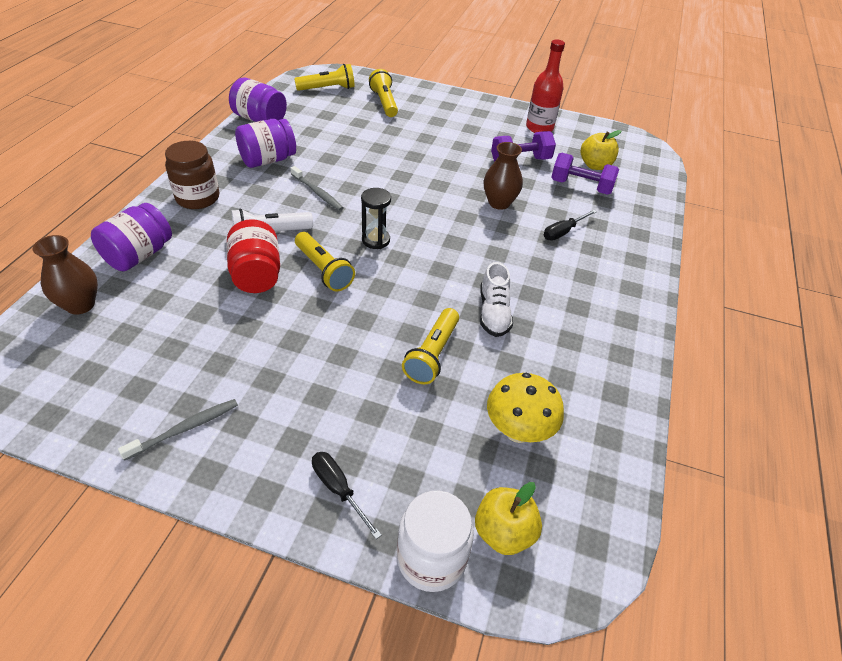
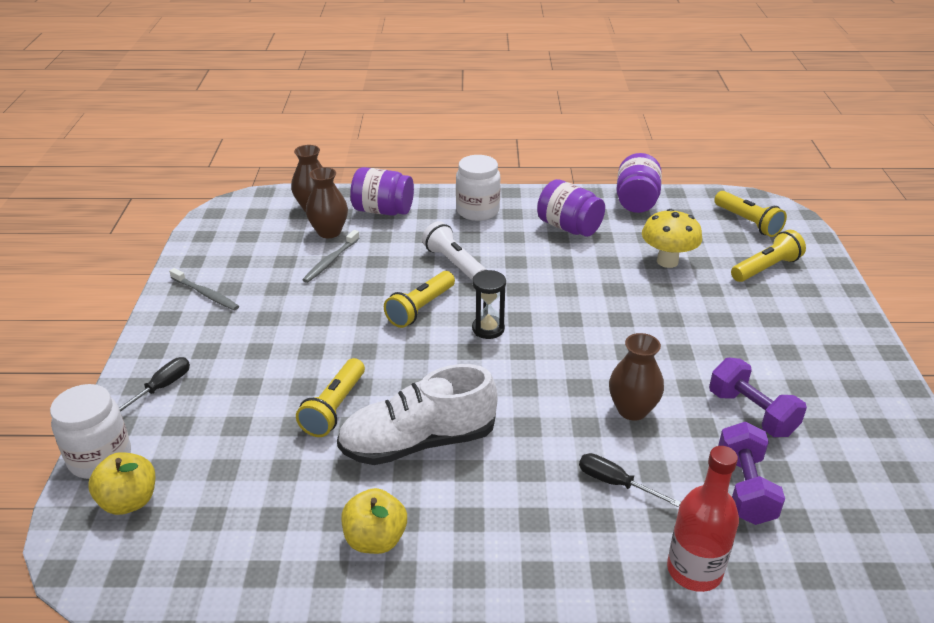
camera: 75 degrees right, 10 degrees down
(143, 302) = (329, 232): none -> brown vase
(198, 198) = (477, 211): brown jar -> white jar
(257, 274) = (392, 273): red jar -> none
(317, 193) = (539, 271): grey toothbrush -> grey toothbrush (330, 261)
(432, 354) = (334, 408): yellow flashlight -> yellow flashlight turned 75 degrees counterclockwise
(493, 313) = (418, 442): white shoe -> white shoe, size x1.69
(518, 431) = (250, 492): yellow mushroom -> yellow mushroom (667, 261)
(539, 128) = (865, 419): red bottle -> red bottle (694, 570)
(595, 165) = (821, 499): yellow apple -> yellow apple (375, 539)

